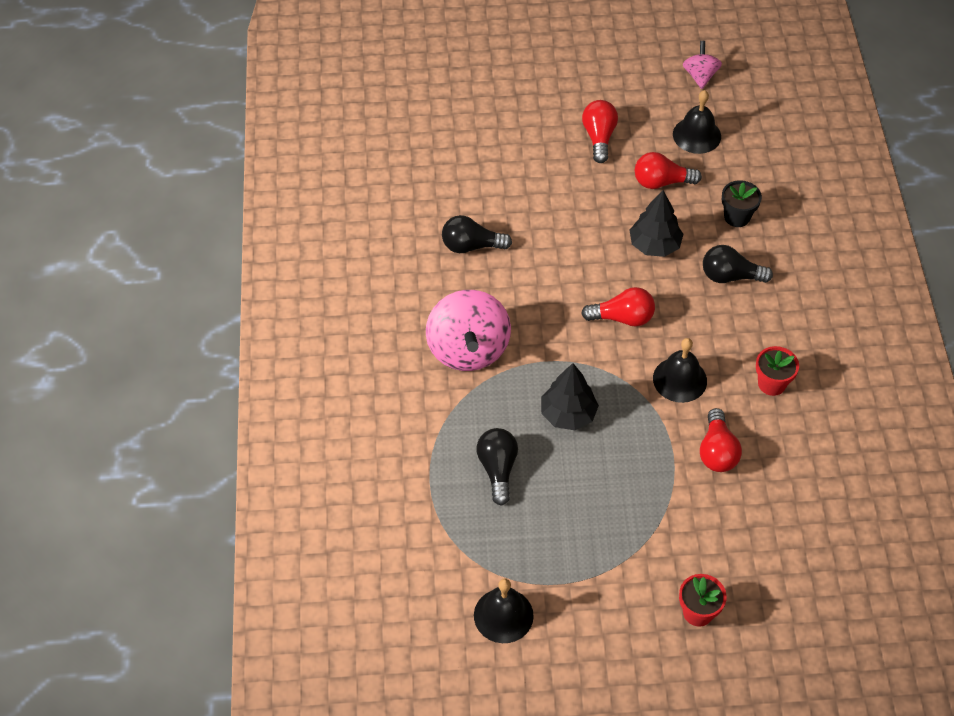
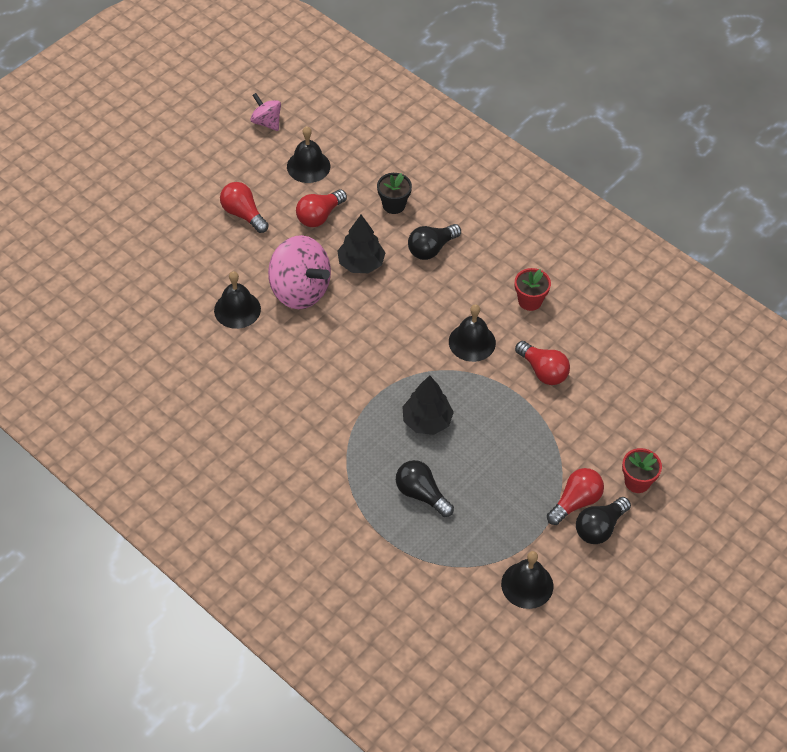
camera: 45 degrees left, 0 degrees up
(468, 349) = (314, 430): pink spinning top -> pink spinning top (300, 290)
(471, 246) = (237, 356): black light bulb -> black light bulb (599, 528)
(511, 210) = (237, 309): none -> black bell
(622, 318) = (393, 329): red light bulb -> red light bulb (575, 502)

